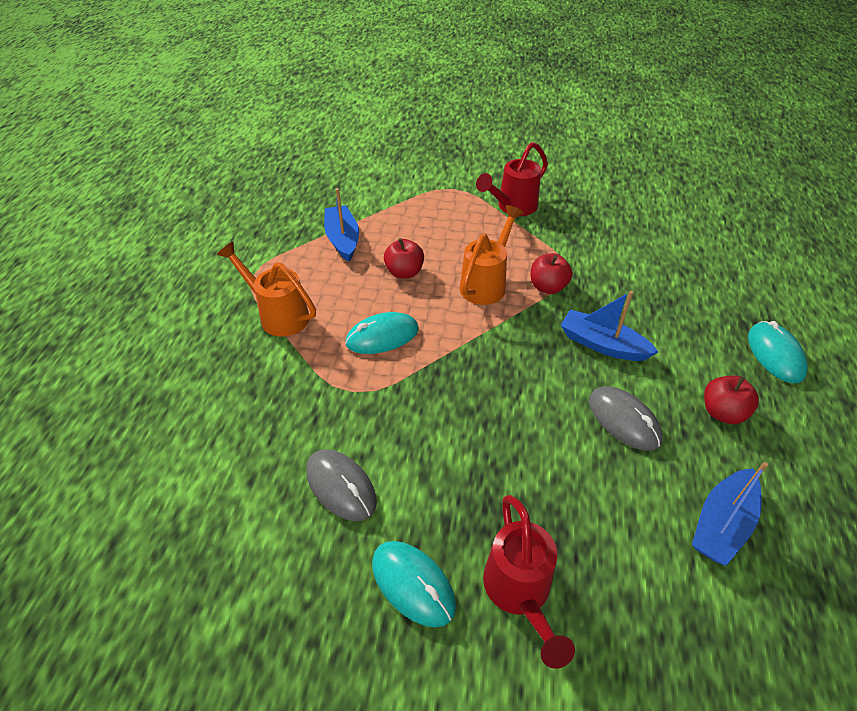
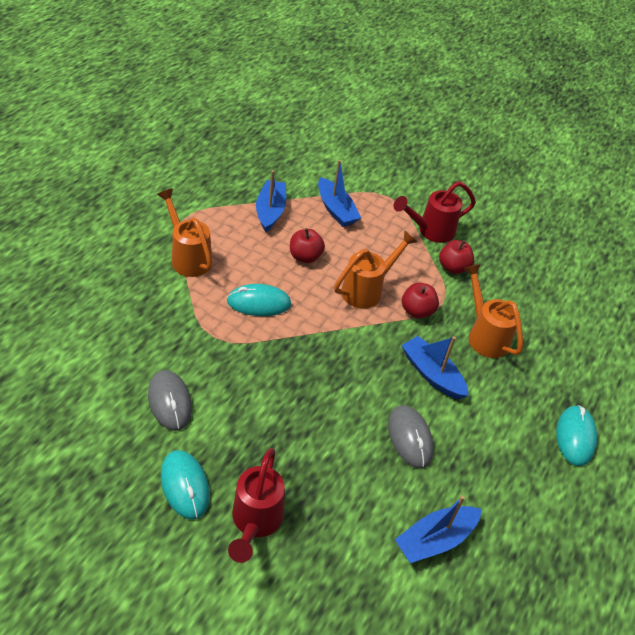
camera: 15 degrees right, 0 degrees up
(409, 217) = (336, 210): none -> blue boat
(626, 287) = (484, 335): none -> orange watering can
(722, 412) = (495, 463): red apple -> red apple (453, 268)

